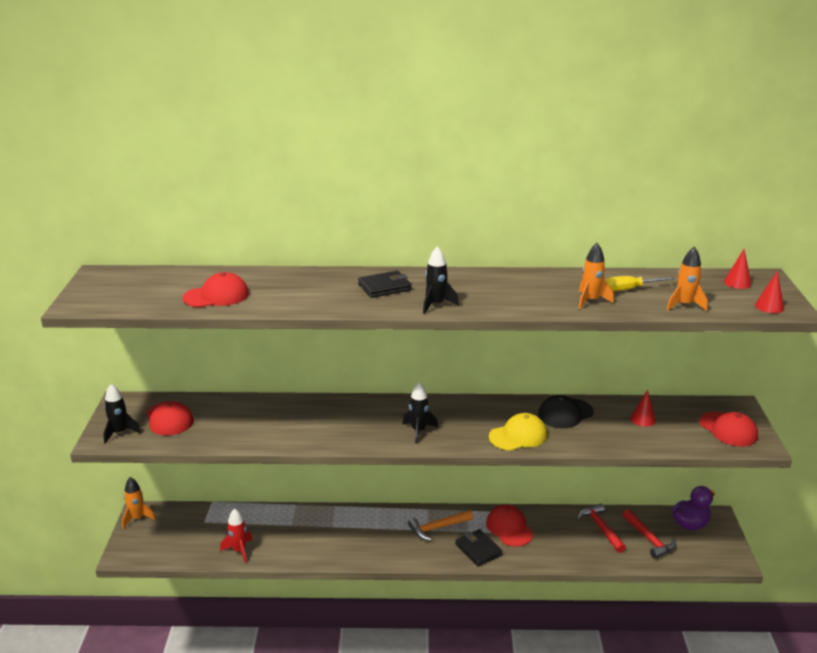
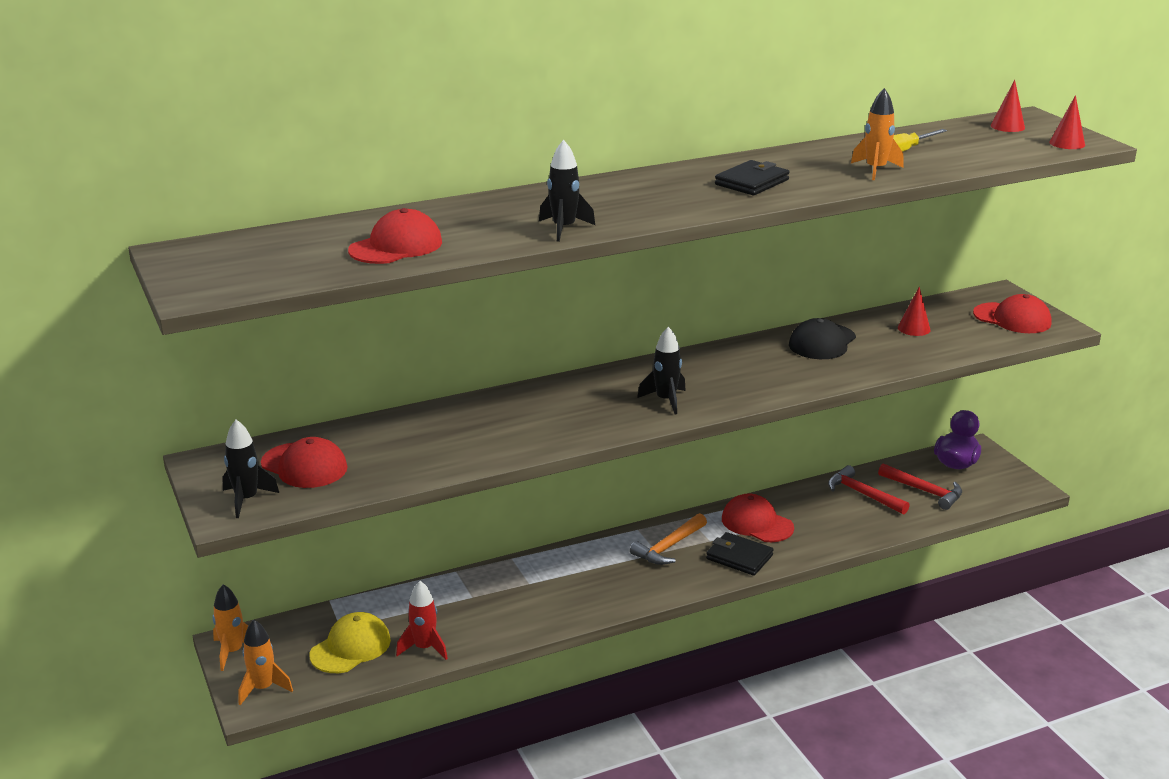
camera: 25 degrees left, 0 degrees up
(384, 287) = (612, 198): black wallet -> black wallet (752, 182)
(436, 305) = (702, 205): black rocket -> black rocket (564, 229)
(518, 436) = (791, 378): yellow cap -> yellow cap (350, 647)
(684, 305) = (980, 157): orange rocket -> orange rocket (263, 688)

